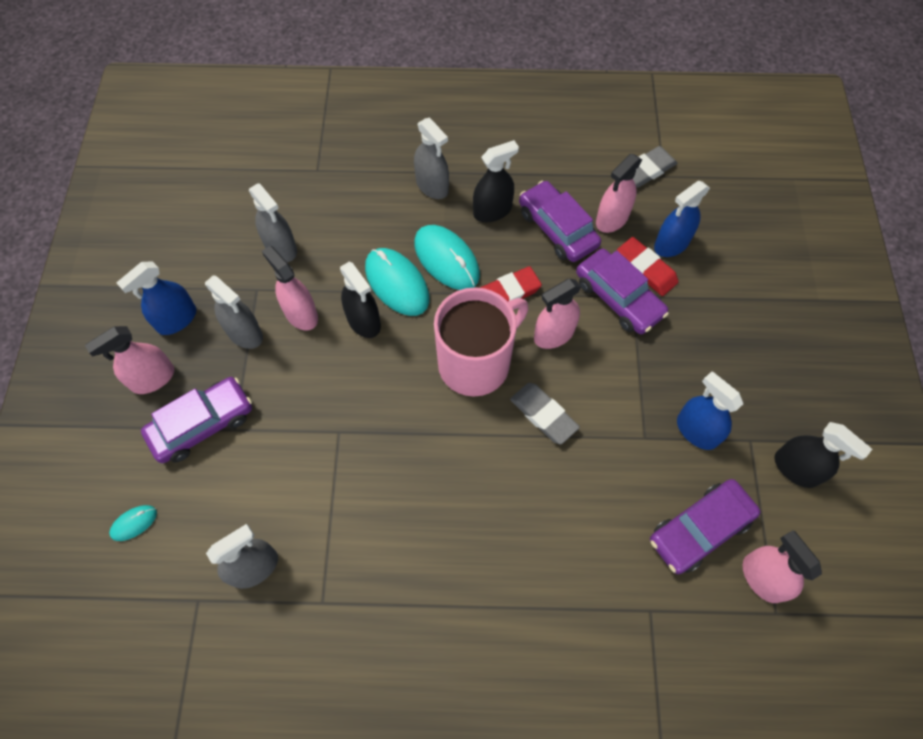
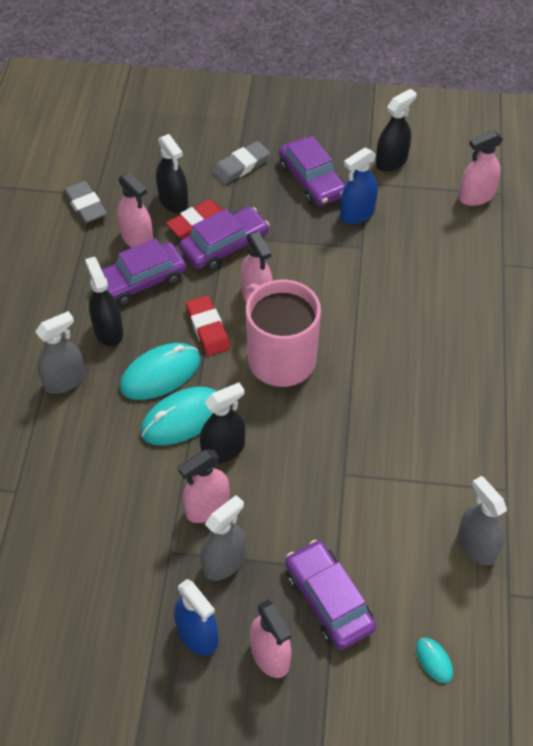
camera: 85 degrees left, 10 degrees down
(281, 247) = (118, 528): grey spray bottle -> none
(543, 415) = (336, 313): grey eraser -> grey eraser (241, 166)
(671, 244) = (173, 201): blue spray bottle -> black spray bottle
(699, 529) = (439, 225): purple car -> purple car (311, 180)

